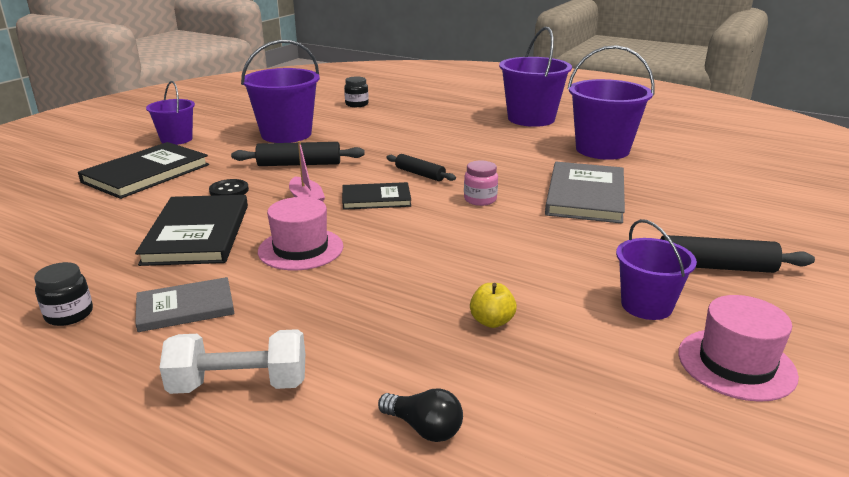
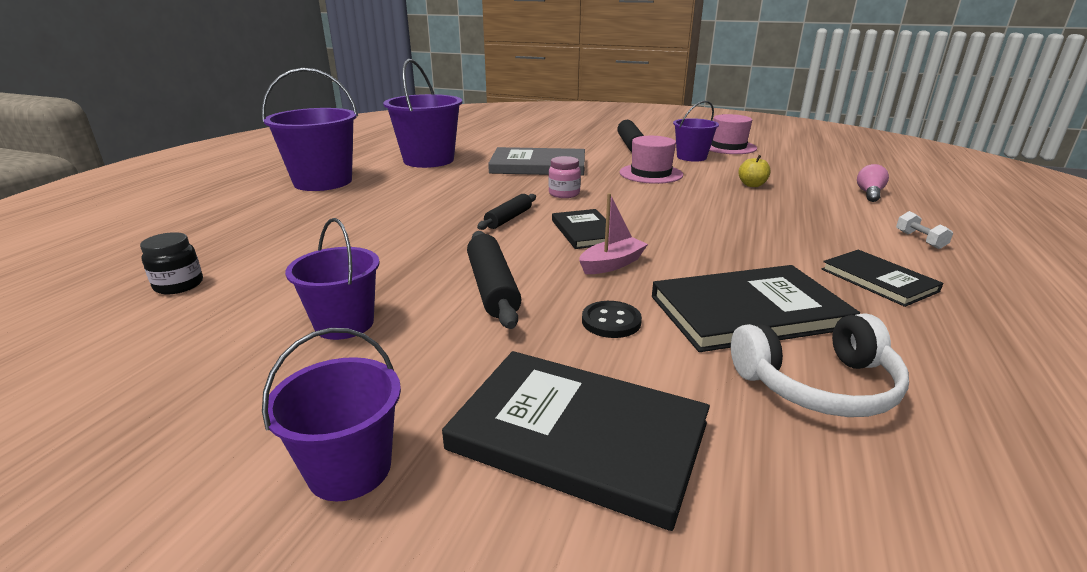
camera: 100 degrees left, 0 degrees up
(69, 314) = (981, 339): black jar -> none
(108, 233) = (818, 384): none -> white headphones
(185, 307) = (878, 280): grey book -> black book
(239, 385) = (920, 240): white dumbbell -> white dumbbell, size x0.51
(286, 134) = (344, 324): purple bucket -> purple bucket, size x0.60
(301, 249) = (723, 250): pink hat -> pink hat (651, 174)
(424, 428) = (869, 194): black light bulb -> pink light bulb

